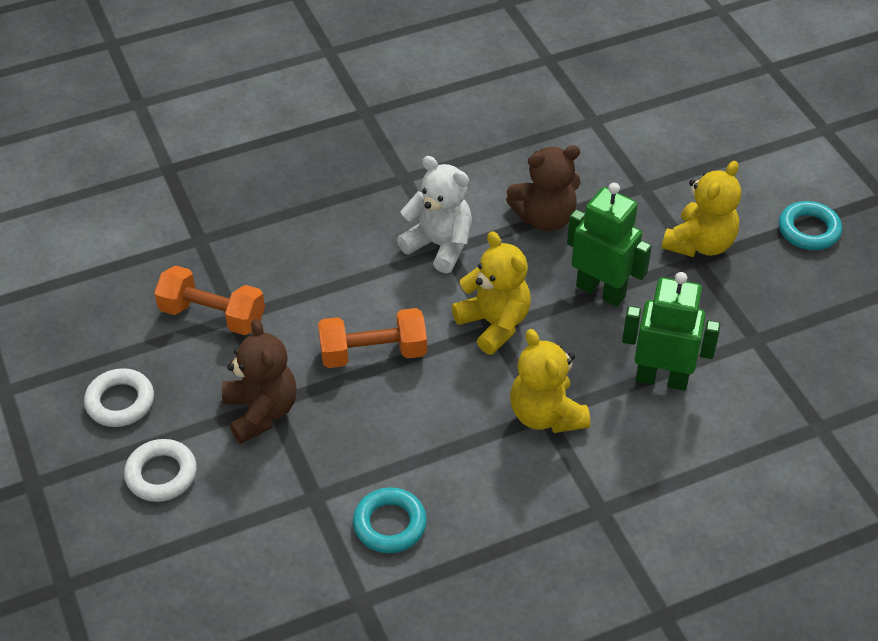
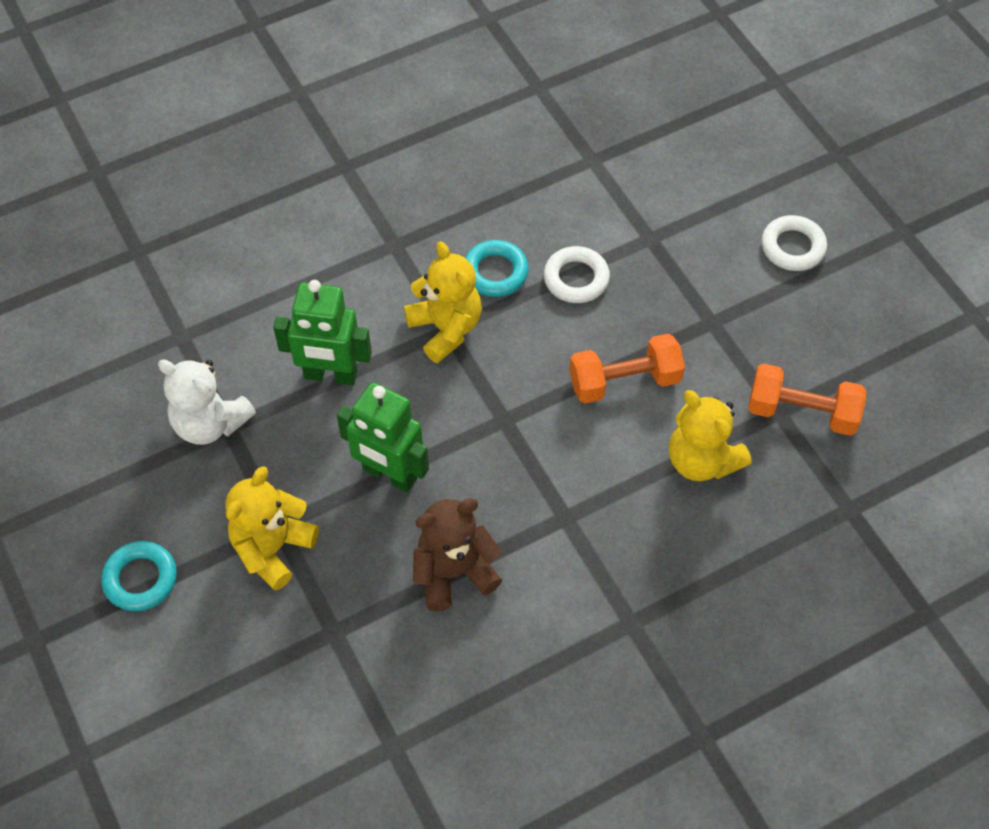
camera: 175 degrees right, 10 degrees up
(120, 402) = (858, 311): white ring -> white ring (576, 279)
(261, 412) = (720, 312): brown teddy bear -> none
(390, 524) = (579, 219): turquoise ring -> turquoise ring (495, 272)
(439, 245) = (574, 522): white teddy bear -> white teddy bear (210, 423)
(494, 324) = (503, 425): yellow teddy bear -> yellow teddy bear (701, 460)

